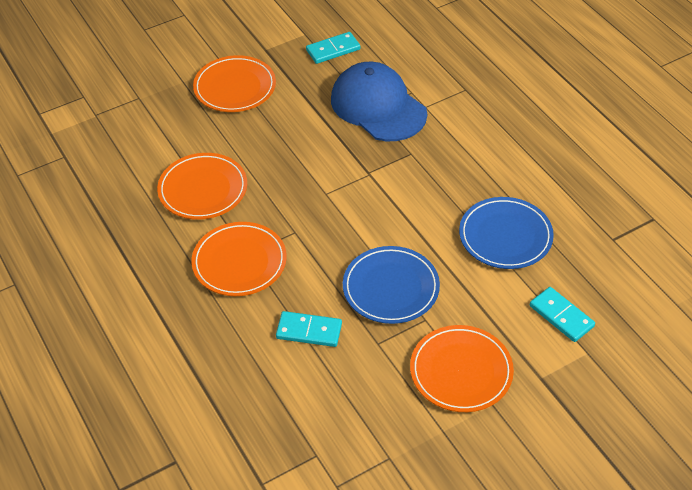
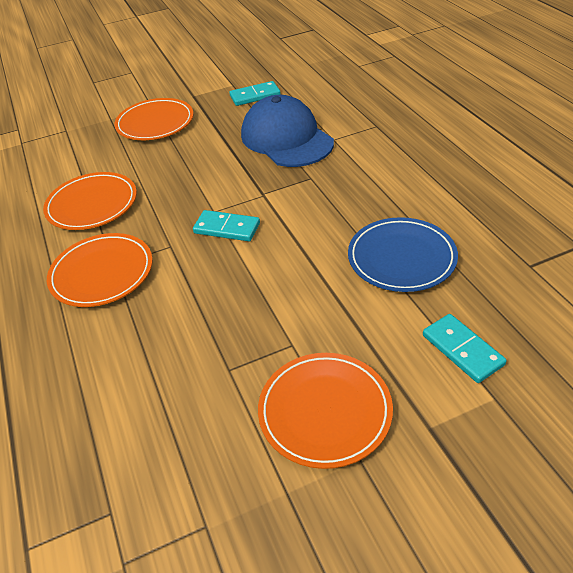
camera: 10 degrees right, 5 degrees down
(309, 331) = (152, 350): turquoise domino -> turquoise domino (227, 228)
(391, 288) = (259, 307): blue plate -> none

